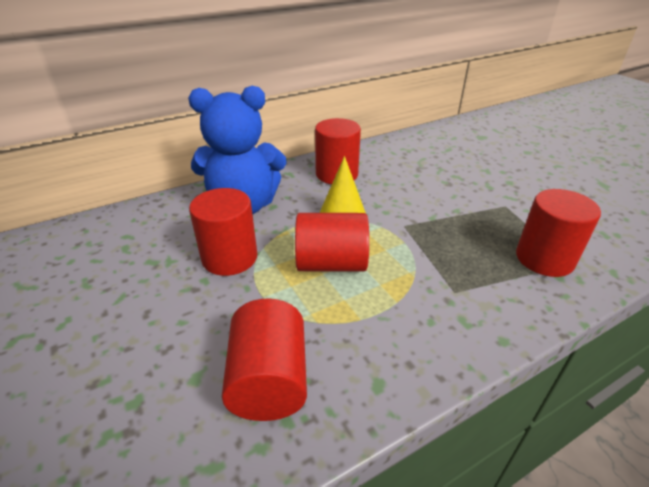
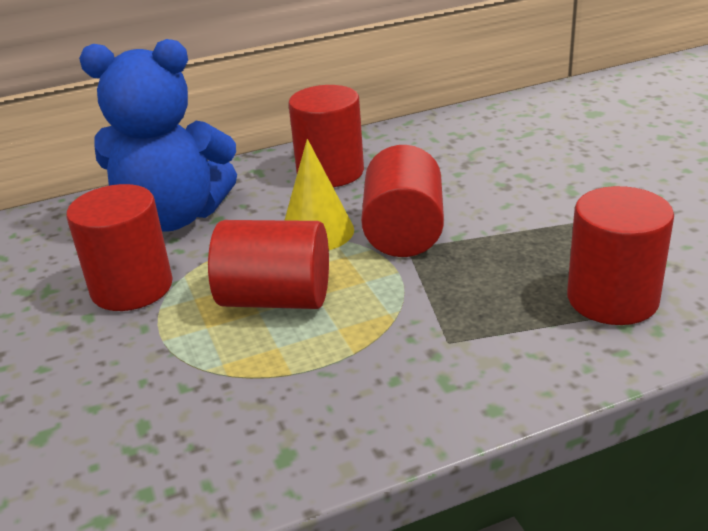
camera: 10 degrees right, 5 degrees down
(269, 380) = (137, 443): red cylinder -> red cylinder (404, 233)

